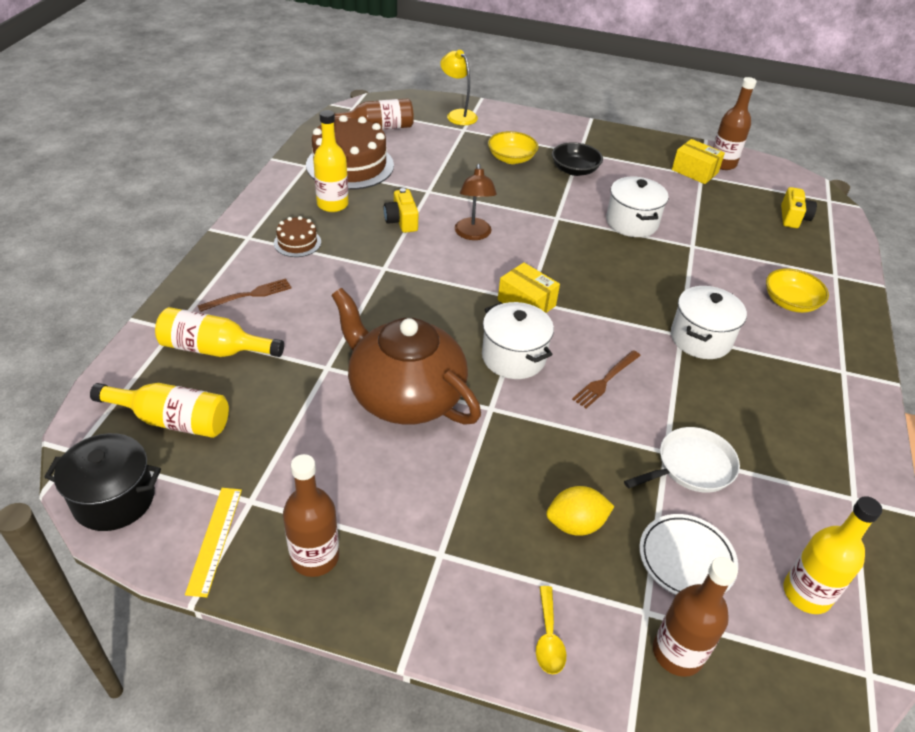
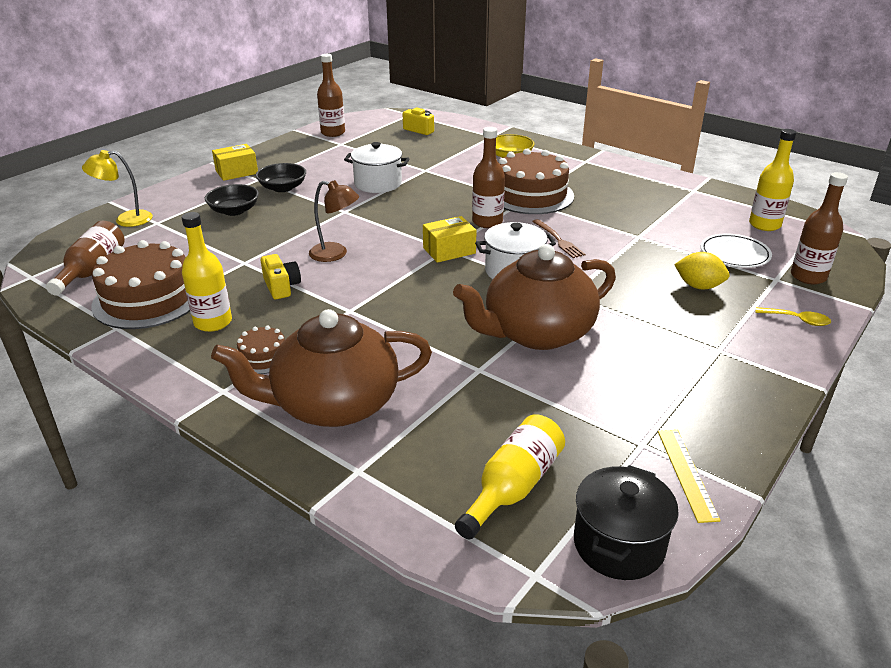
camera: 65 degrees left, 10 degrees down
(214, 349) = (412, 442): yellow bottle -> none
(214, 540) = (686, 473): yellow ruler -> yellow ruler turned 60 degrees clockwise
(249, 295) = (333, 404): brown fork -> brown teapot
(315, 557) = (714, 414): brown bottle -> brown bottle (487, 222)
(401, 221) = (281, 287): yellow camera -> yellow camera turned 120 degrees counterclockwise
(511, 158) = (234, 211): yellow bowl -> black bowl
(575, 524) = (698, 286): yellow lemon -> yellow lemon turned 75 degrees counterclockwise
(692, 466) = (654, 231): white pan -> none
(694, 171) = (333, 144): yellow box -> yellow box (236, 172)
(700, 339) = (531, 195): white pot -> brown cake

